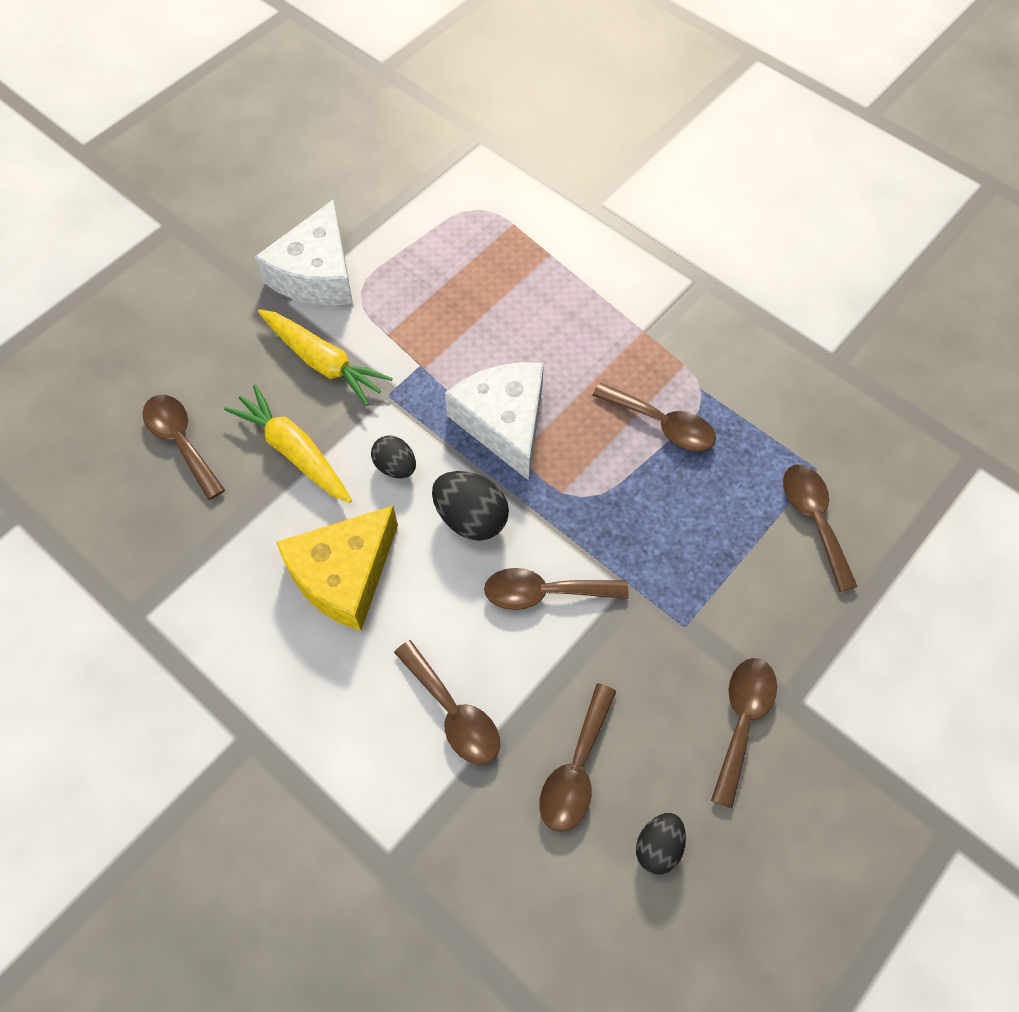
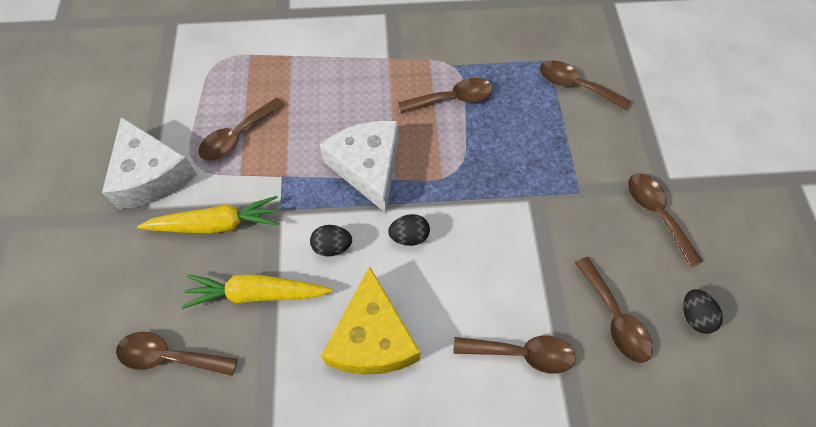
camera: 45 degrees left, 0 degrees up
(471, 518) = (409, 236): black egg -> black egg, size x0.64
(504, 422) = (368, 167): white cheese -> white cheese turned 45 degrees clockwise
(544, 593) = (494, 240): brown spoon -> brown spoon (237, 136)

